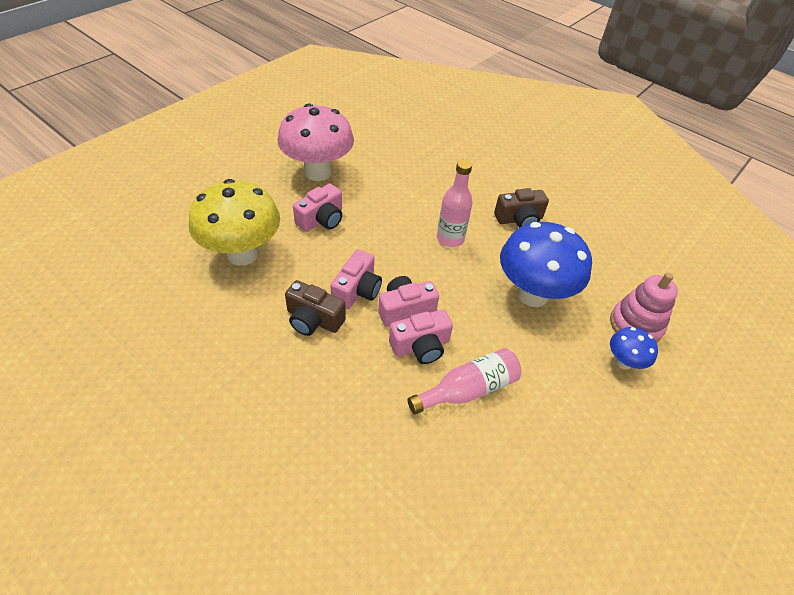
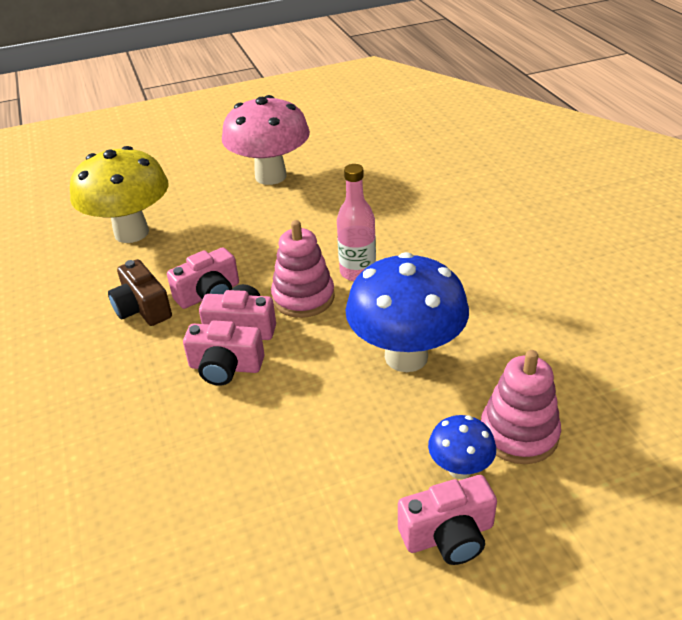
camera: 35 degrees right, 10 degrees down
(321, 220) = (234, 220): pink camera -> pink camera (448, 535)
(429, 271) = (303, 297): none -> pink stacking toy
(468, 389) = (237, 427): pink bottle -> none
(519, 219) = (464, 273): brown camera -> none

